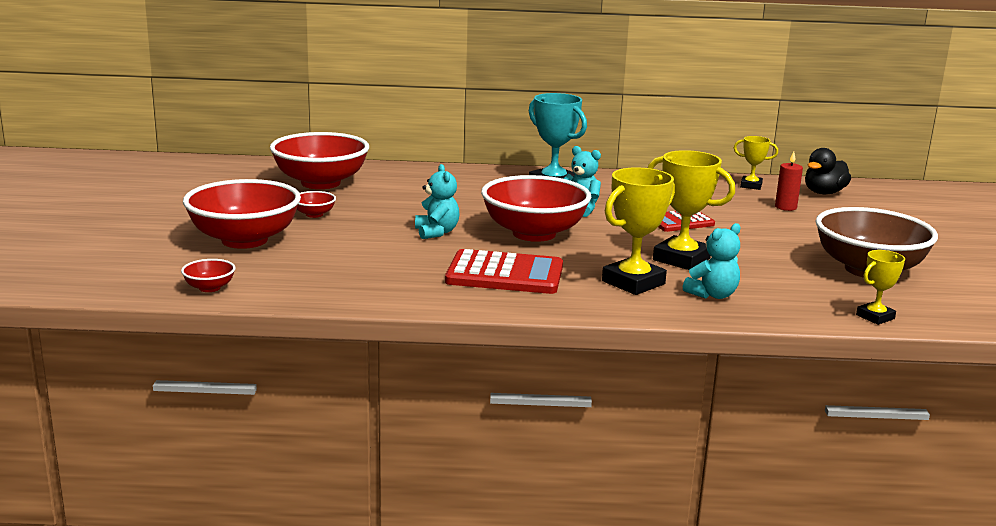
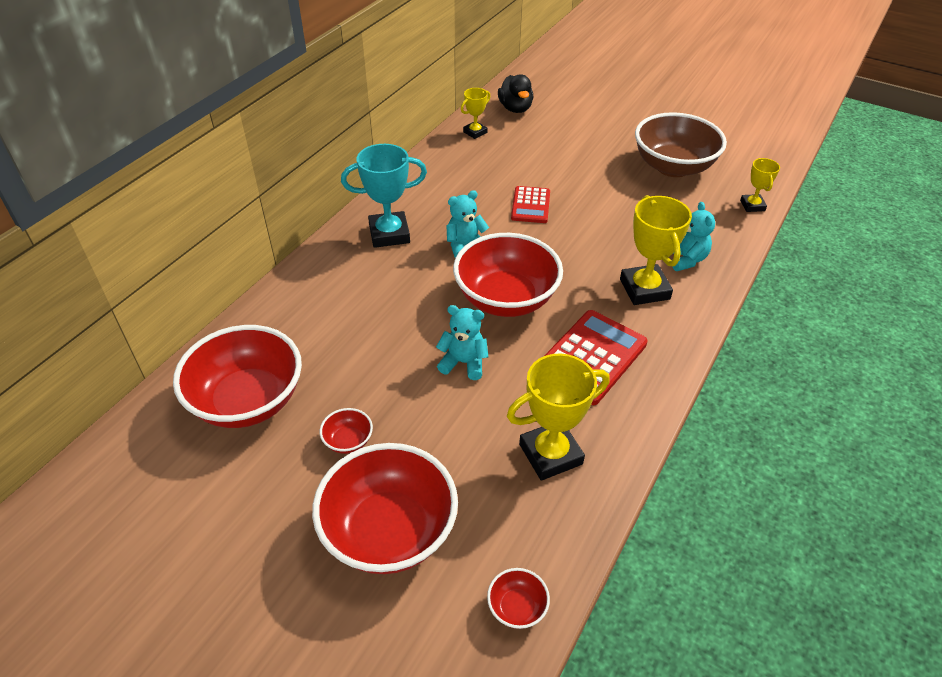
camera: 60 degrees left, 25 degrees up
(681, 259) = (610, 242): yellow trophy -> yellow trophy (550, 454)
(785, 207) = (533, 140): red candle -> none

